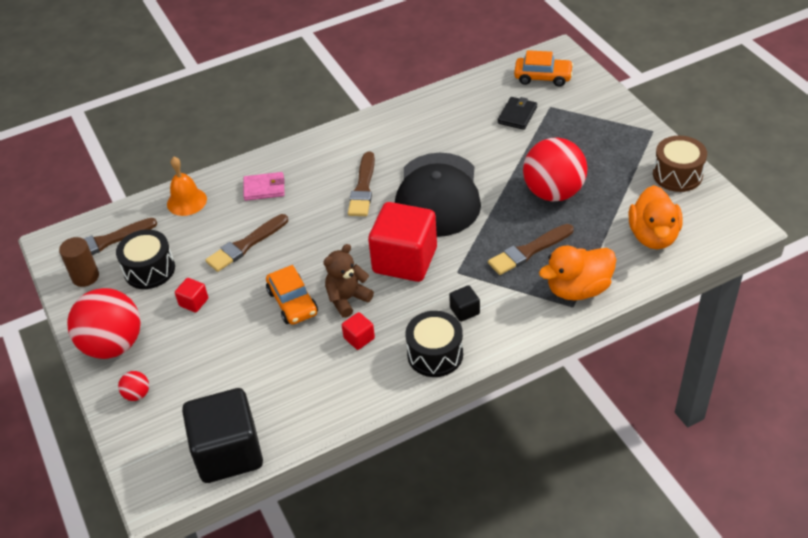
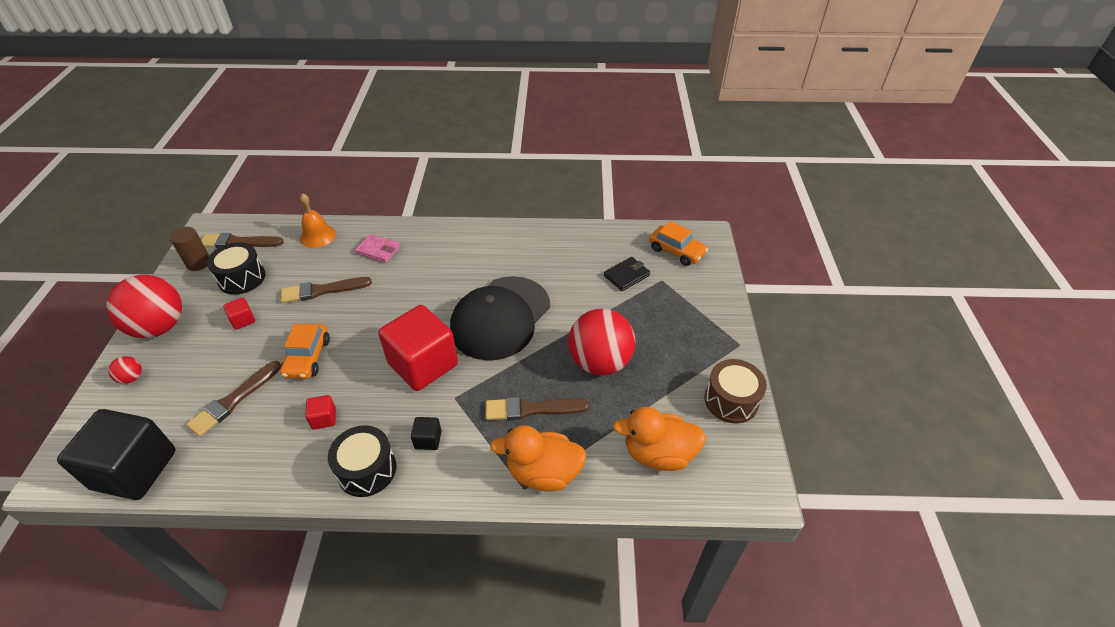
camera: 25 degrees right, 0 degrees up
(347, 299) = (348, 377): brown teddy bear -> none
(363, 188) = (449, 283): brown brush -> brown brush (233, 400)
(653, 236) = (658, 454): orange duck -> orange duck turned 60 degrees clockwise

